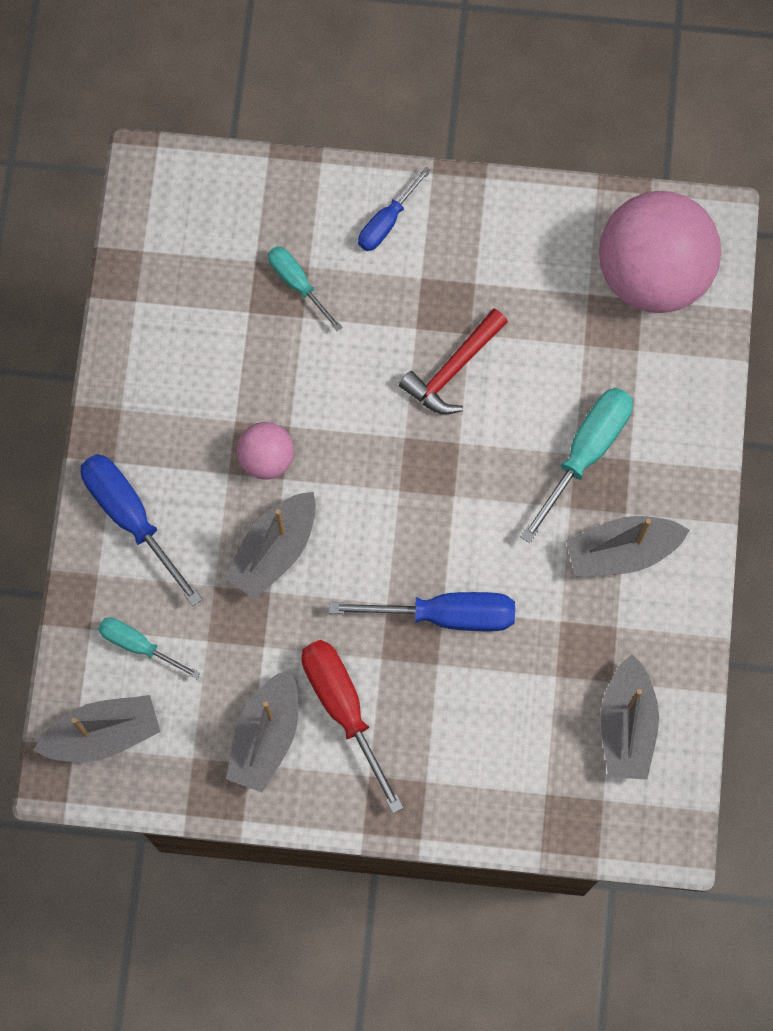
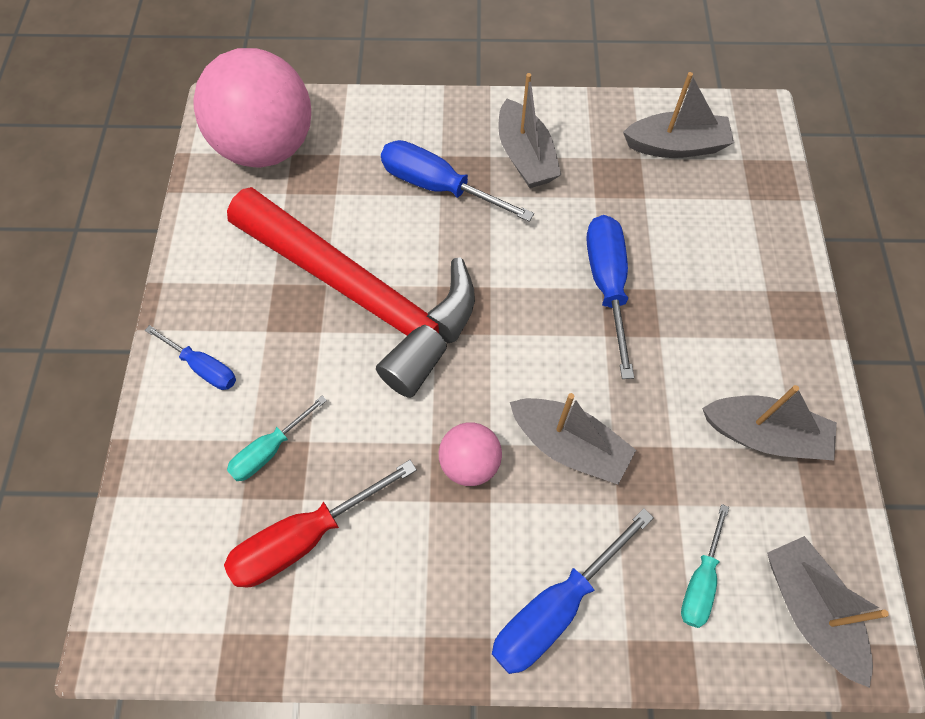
camera: 95 degrees left, 10 degrees down
(343, 707) = (716, 366): red screwdriver -> red screwdriver (303, 538)
(453, 369) = (362, 296): red hammer -> red hammer, size x2.24
(586, 451) = (437, 186): turquoise screwdriver -> blue screwdriver

